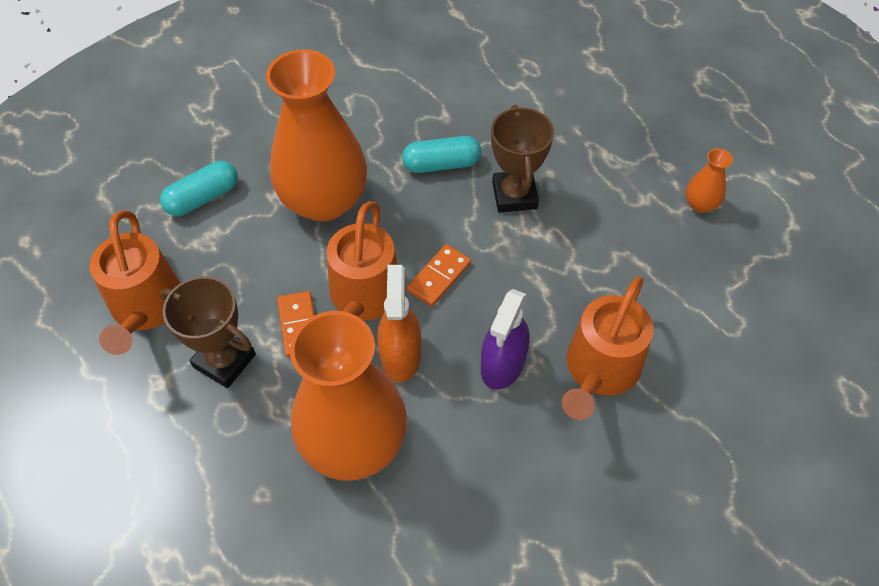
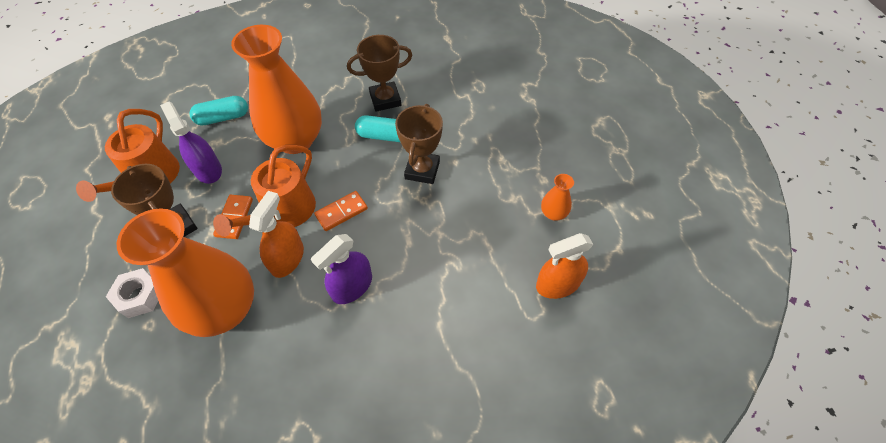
camera: 20 degrees right, 0 degrees up
(223, 273) = (208, 170): none -> purple spray bottle
(227, 464) = (140, 296): none -> white nut
(417, 116) = (385, 99): none -> brown trophy
(599, 370) = (417, 313): orange watering can -> none
(745, 286) = (558, 284): none -> orange spray bottle

